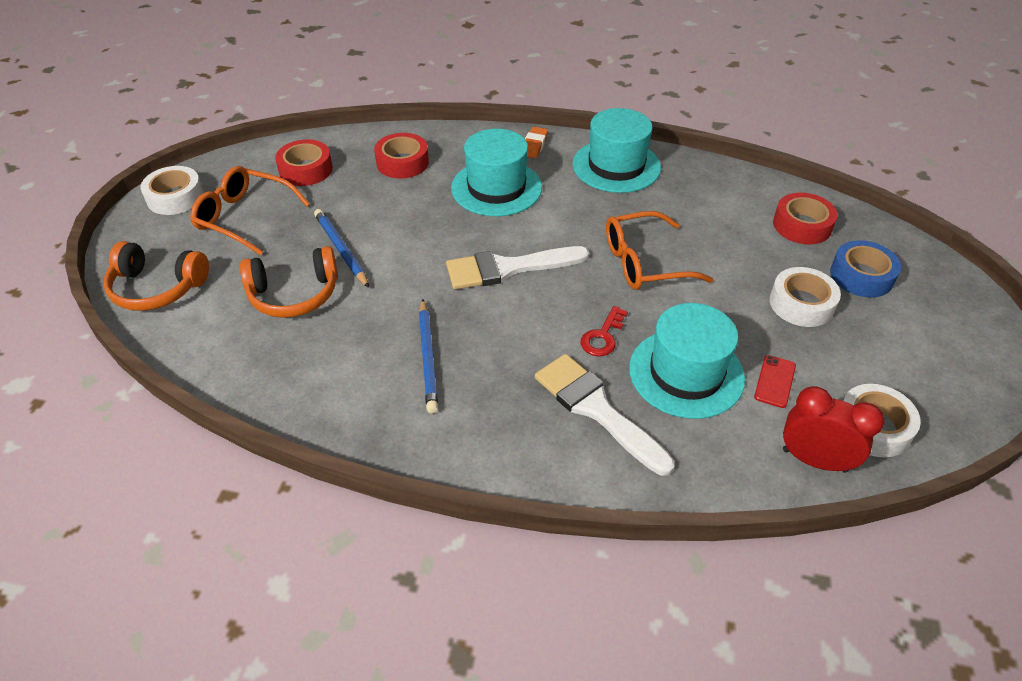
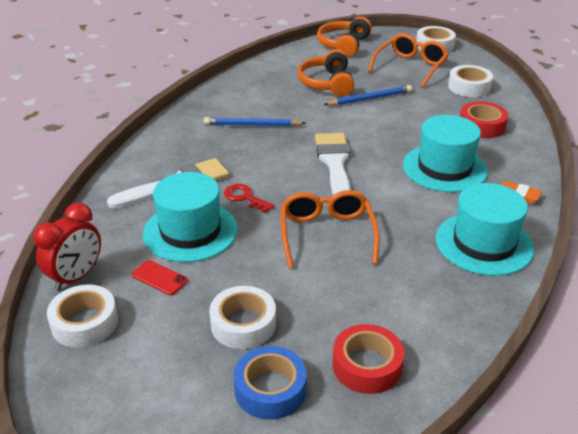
camera: 100 degrees right, 10 degrees down
(306, 170) = (469, 87): red tape -> white tape

